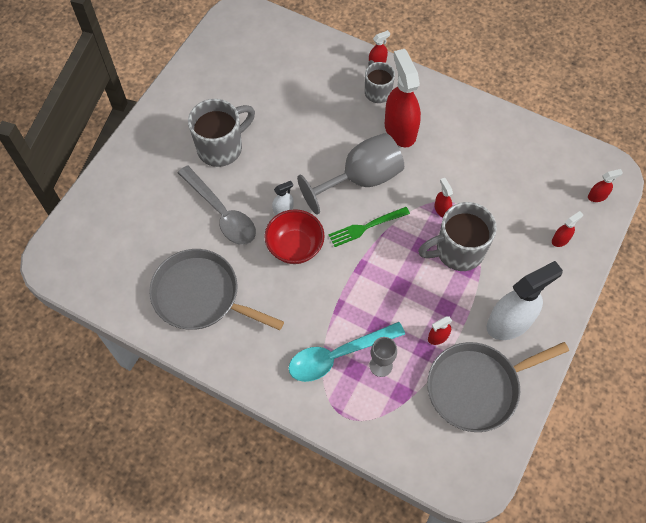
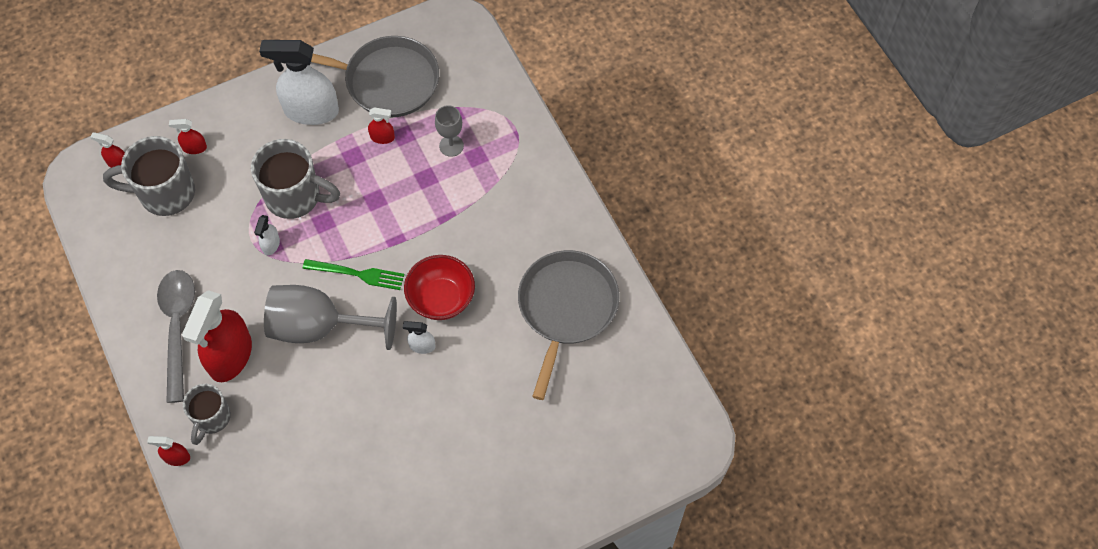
camera: 145 degrees left, 0 degrees up
(201, 295) = (566, 308): grey pan -> grey pan turned 135 degrees counterclockwise
(221, 147) = (432, 462): grey mug -> grey mug (165, 193)
(222, 213) = (487, 382): grey spoon -> grey spoon (178, 327)
(337, 355) = (481, 176): turquoise spoon -> none
(442, 209) = (271, 245): red spray bottle -> white spray bottle

